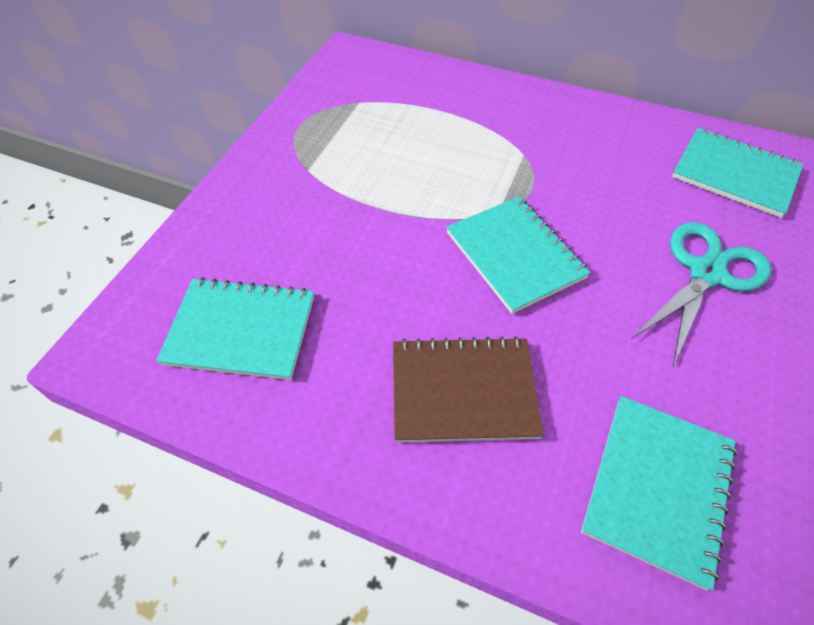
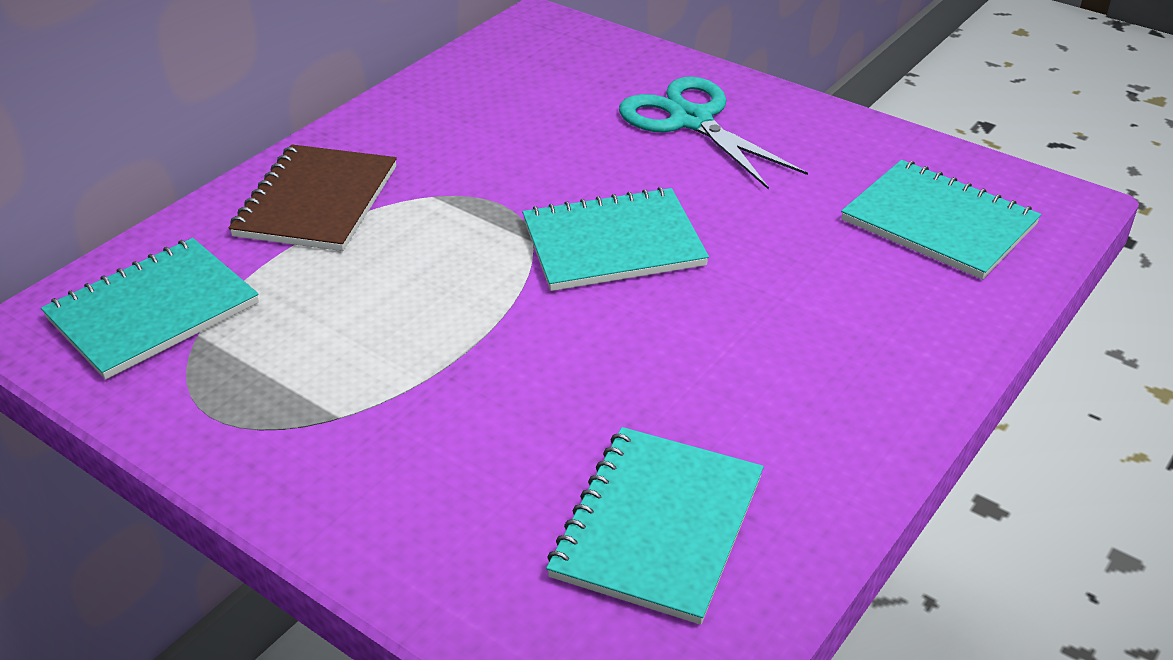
camera: 75 degrees left, 15 degrees down
(463, 391) = (807, 326): brown notebook -> brown notebook (317, 201)
(734, 174) = (553, 59): turquoise notebook -> turquoise notebook (153, 311)

